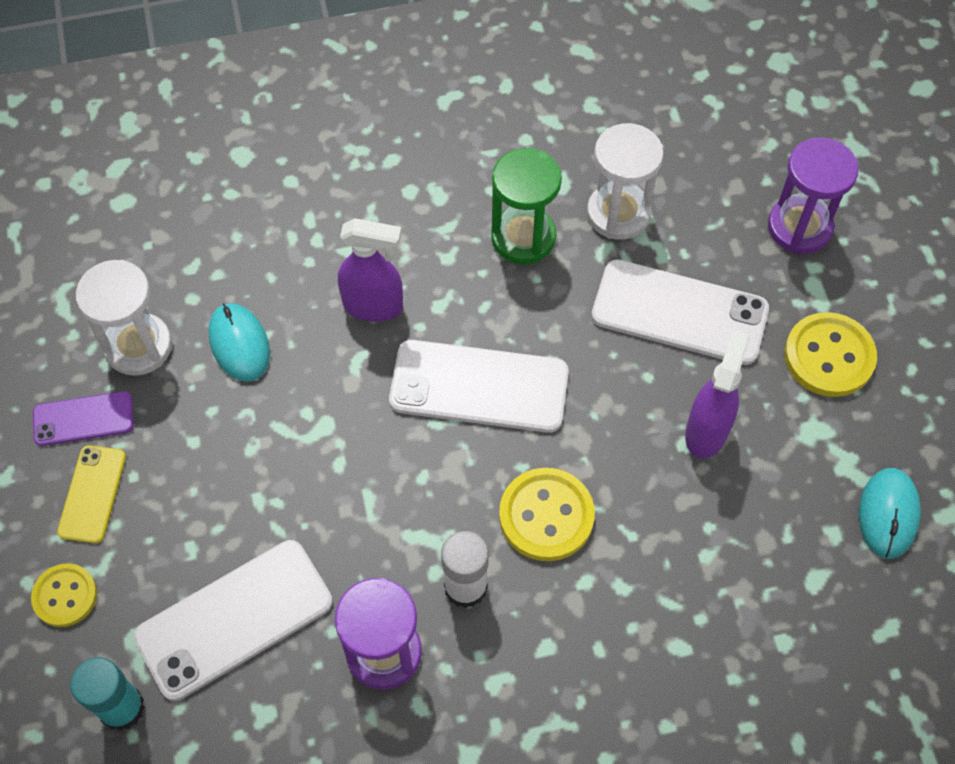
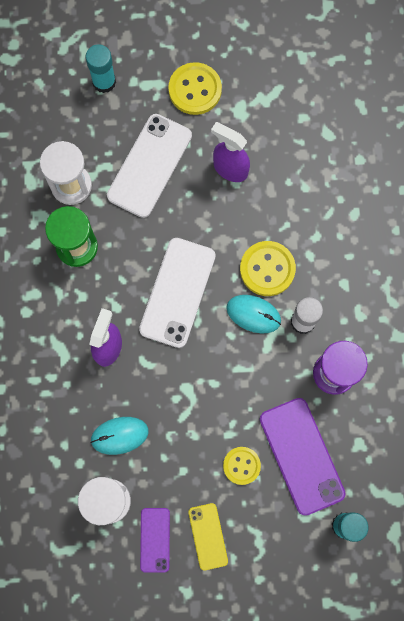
camera: 80 degrees left, 15 degrees up
(65, 596) = (271, 556): yellow button -> yellow button (241, 465)
(92, 494) = (208, 536): yellow phone -> yellow phone turned 60 degrees clockwise
(234, 619) = (301, 456): white phone -> purple phone
(799, 227) = (104, 82): purple hourglass -> turquoise glue stick
(888, 514) = (297, 86): turquoise mouse -> turquoise mouse (253, 314)

